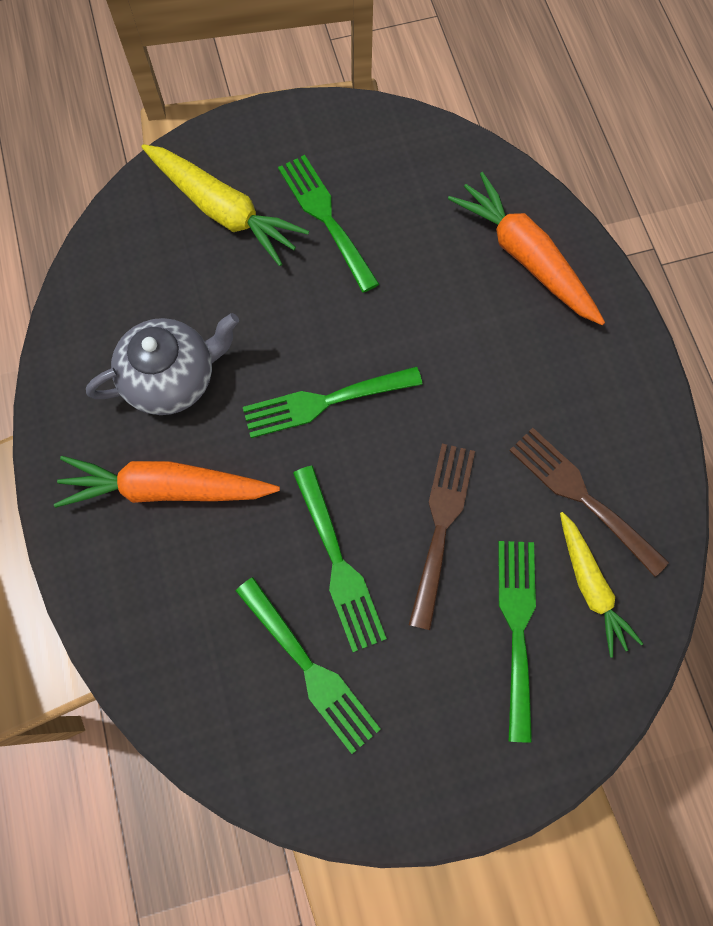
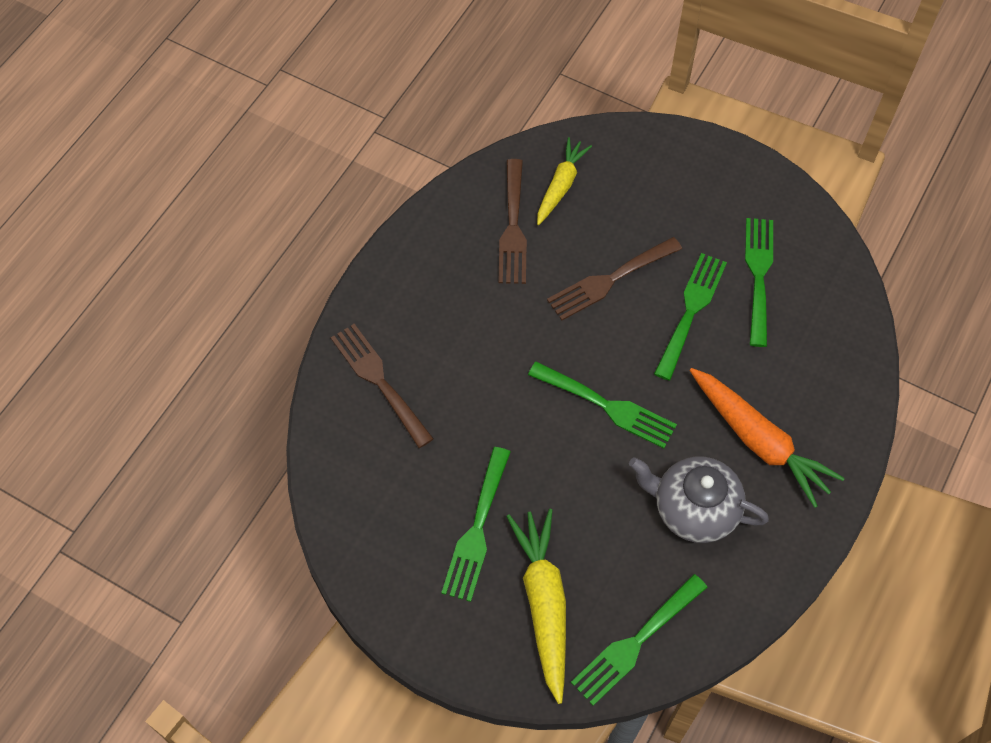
camera: 135 degrees left, 10 degrees down
(517, 627) = (622, 201): green fork -> green fork (635, 643)
(525, 257) = (379, 380): orange carrot -> brown fork

